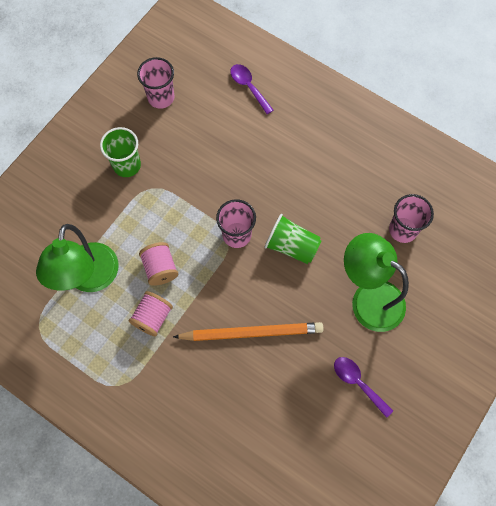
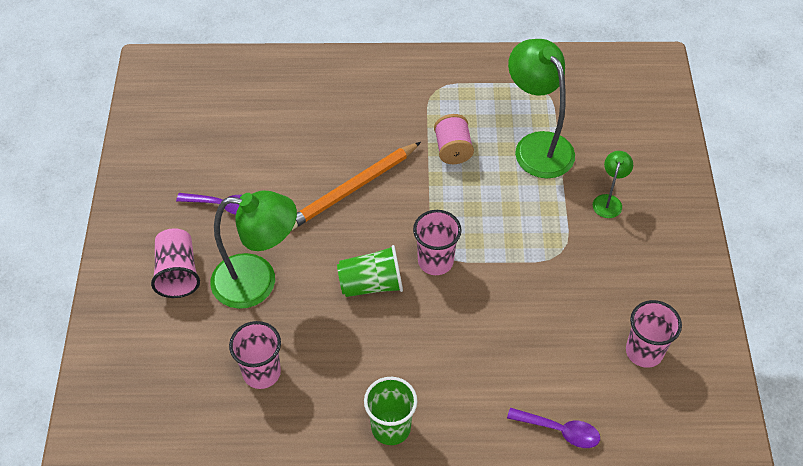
camera: 145 degrees right, 15 degrees down
(85, 203) = (608, 201): none -> green lamp
(127, 165) = (606, 259): green cup -> green cup (391, 427)
(160, 268) = (482, 190): pink spool -> none
(422, 343) = (178, 273): none -> pink cup

